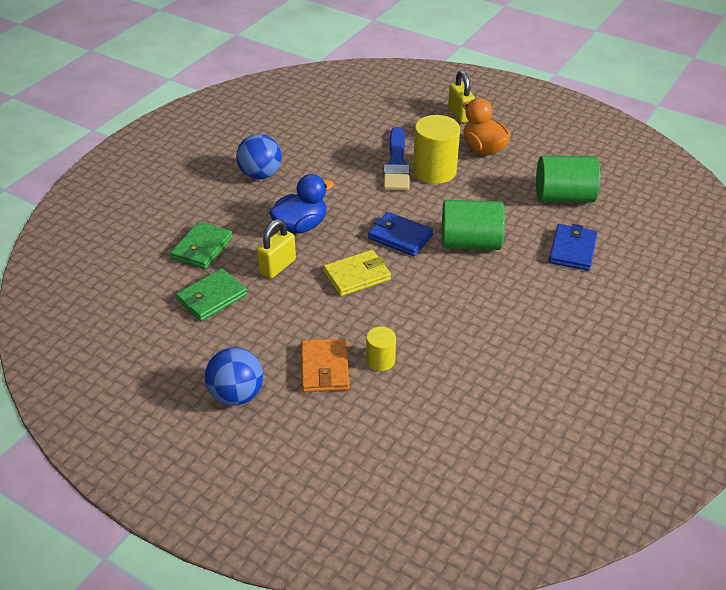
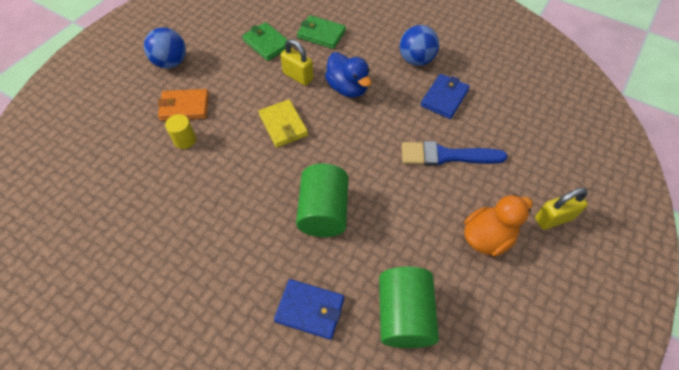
camera: 90 degrees right, 15 degrees up
(400, 237) = (333, 156): blue wallet -> blue wallet (444, 98)
(434, 171) = (438, 188): yellow cylinder -> none

